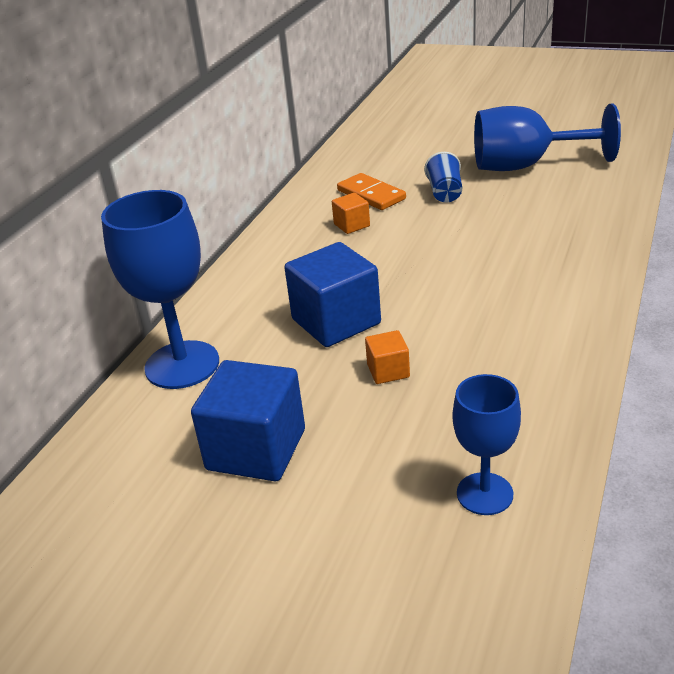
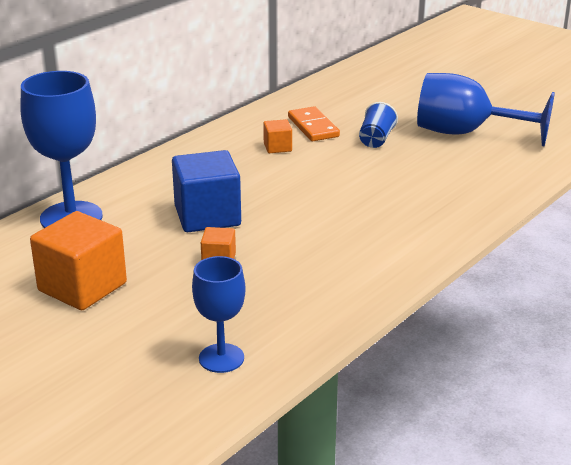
camera: 15 degrees right, 5 degrees down
(256, 449) = (82, 287): blue cube -> orange cube

